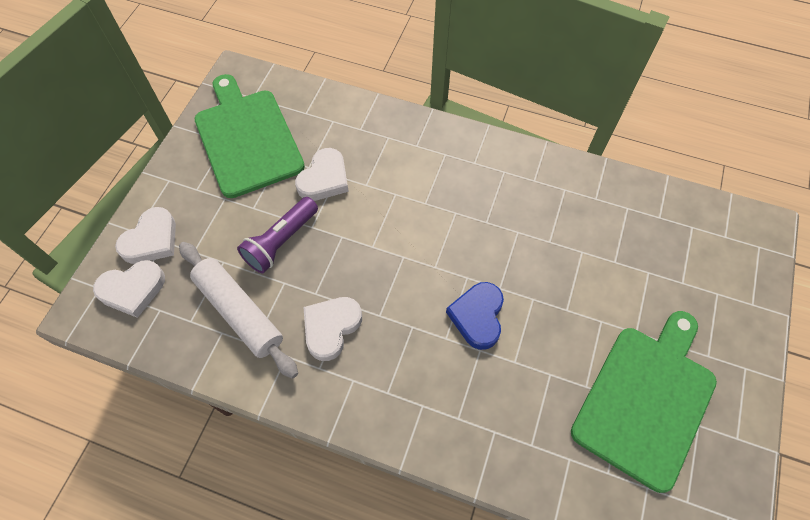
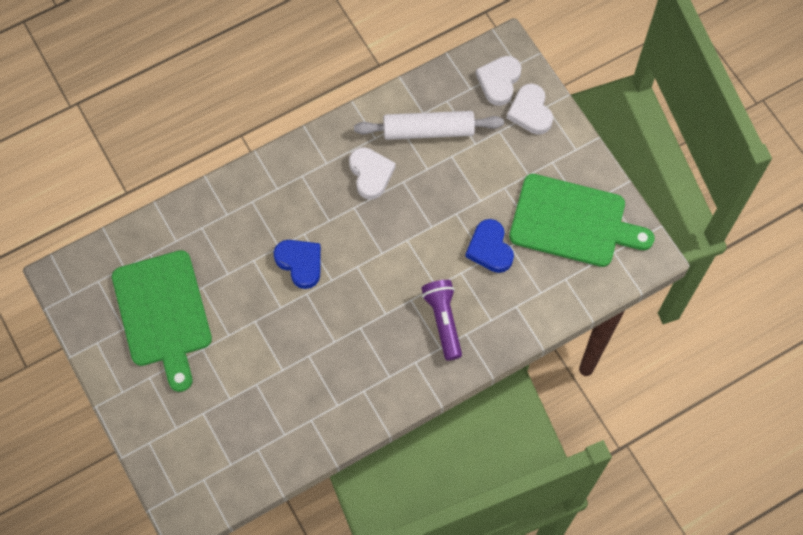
camera: 130 degrees right, 5 degrees up
(281, 242) = (460, 186): purple flashlight -> purple flashlight (443, 321)
(324, 179) = (490, 248): white heart -> blue heart

